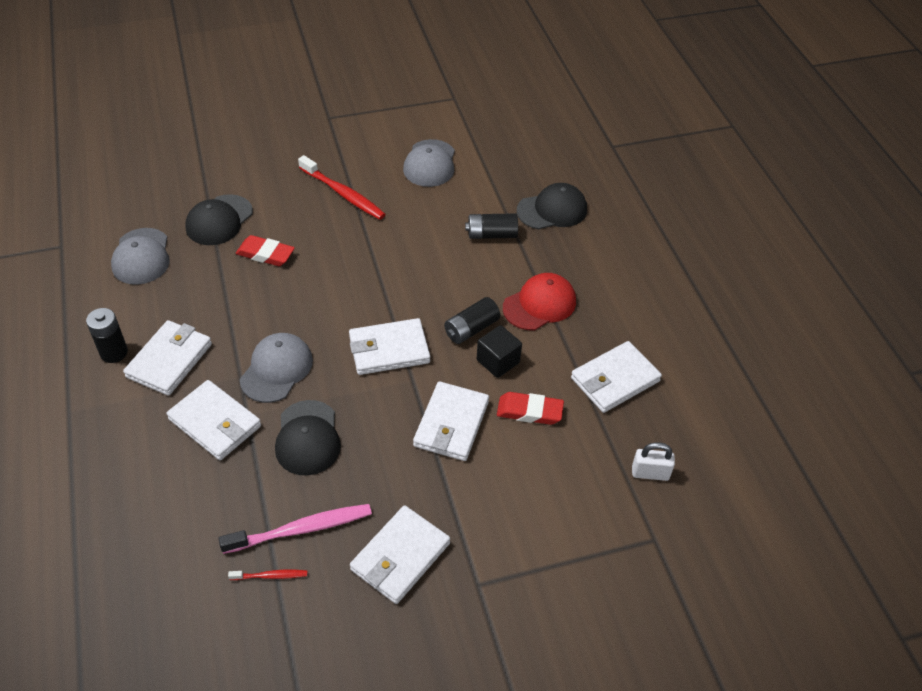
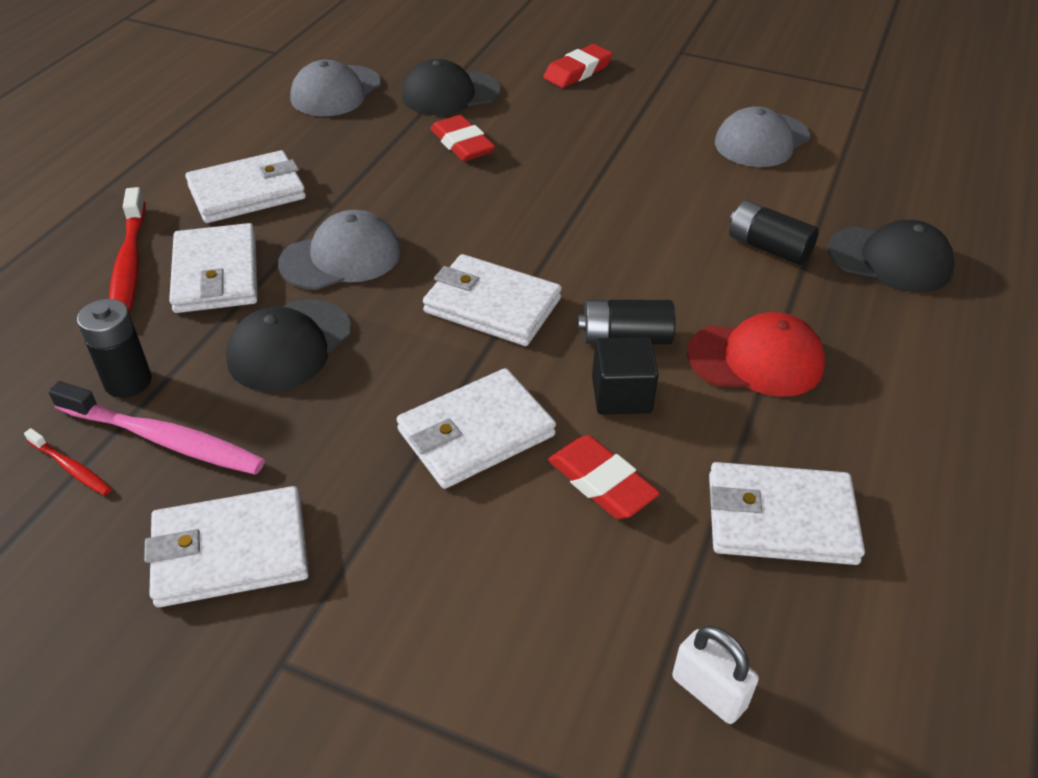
camera: 40 degrees right, 5 degrees down
(114, 352) = (207, 159): black battery -> black battery (128, 382)
(281, 163) = (577, 71): none -> red eraser
(343, 194) = (617, 126): red toothbrush -> red toothbrush (129, 267)

